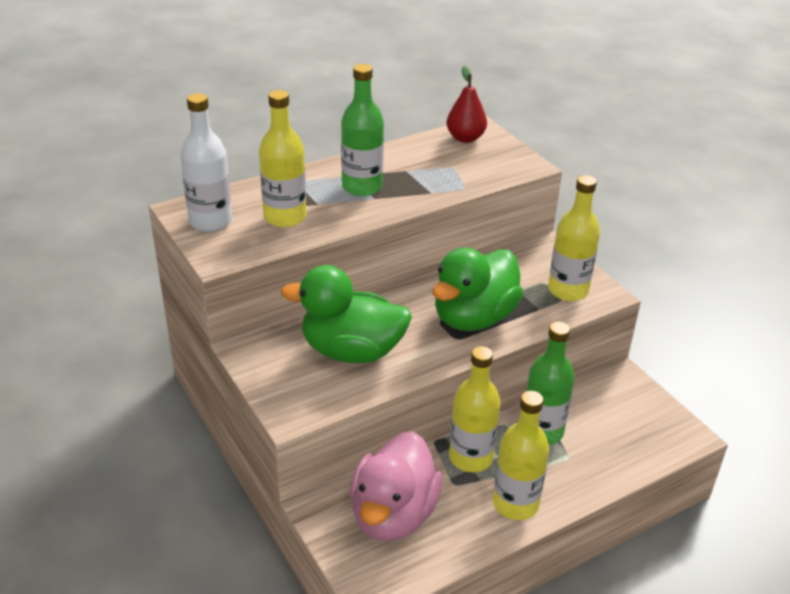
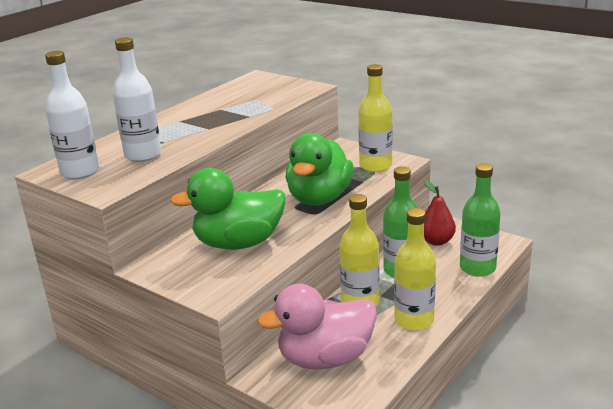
camera: 20 degrees left, 10 degrees down
(285, 217) = (143, 155): yellow bottle -> white bottle
(362, 187) = (193, 125): green bottle -> green bottle (477, 268)
(393, 514) = (325, 358): pink duck -> pink duck turned 75 degrees clockwise
(465, 138) = (251, 83): red pear -> red pear (436, 241)

